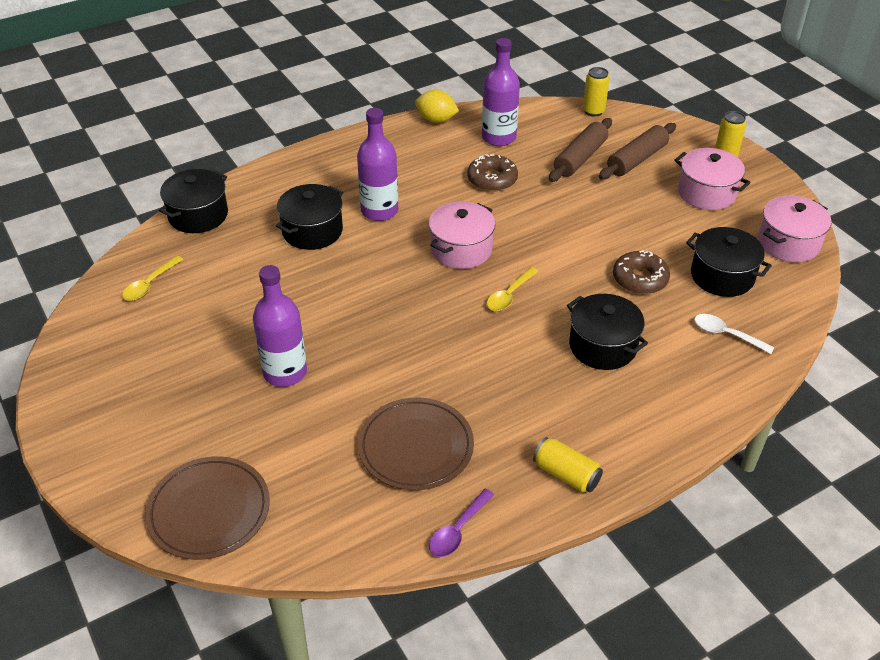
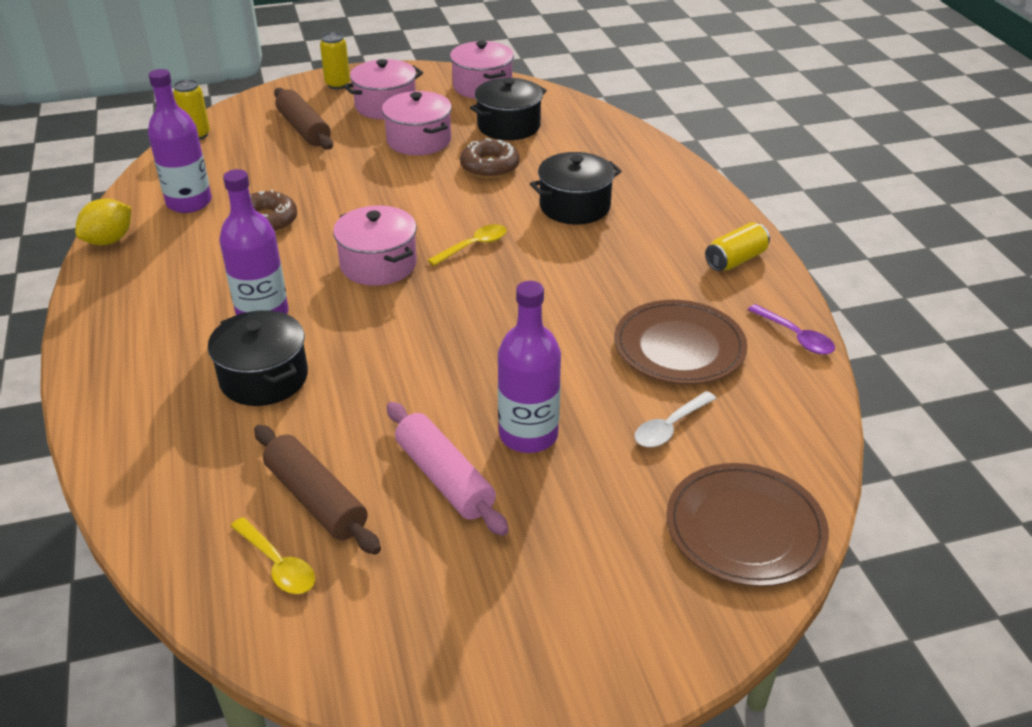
camera: 75 degrees left, 5 degrees down
(198, 215) = (142, 494): black pot -> none
(233, 338) = (444, 478): none -> pink rolling pin
(509, 295) = (473, 246): yellow spoon -> yellow spoon turned 90 degrees counterclockwise
(580, 158) = (274, 159): brown rolling pin -> brown rolling pin (316, 499)
(659, 226) = (419, 140): none -> pink pot
(726, 334) = (586, 142): white spoon -> white spoon (670, 427)

